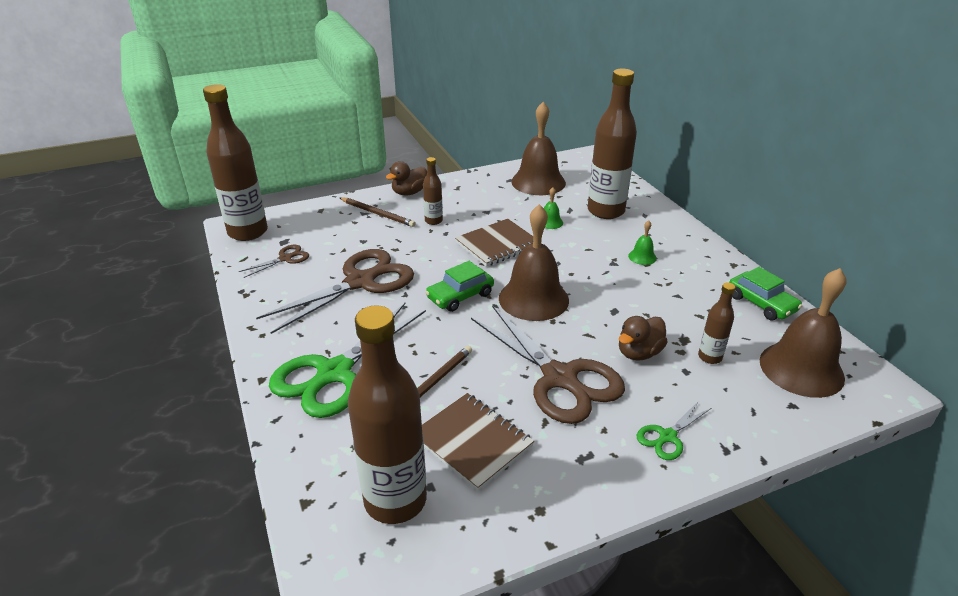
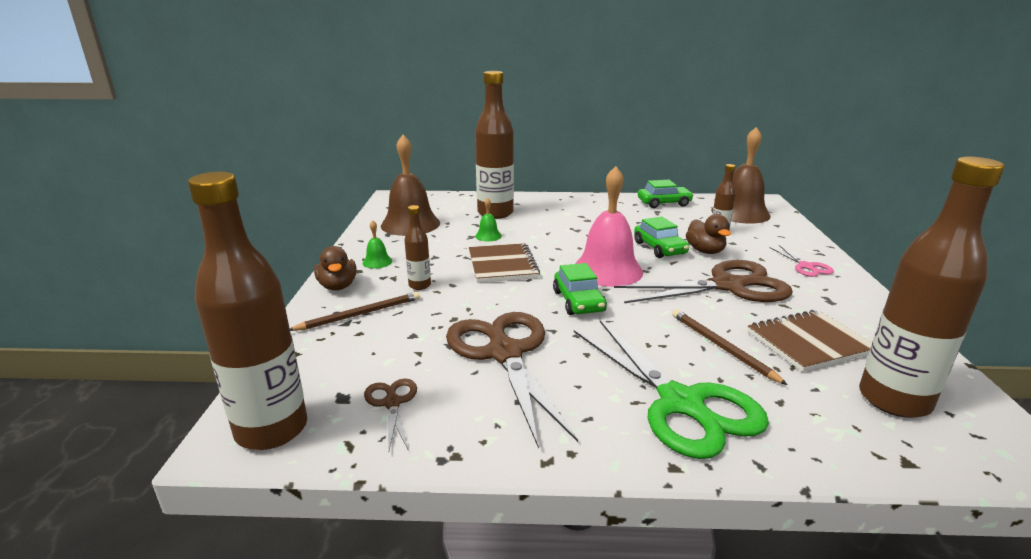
camera: 65 degrees left, 10 degrees down
(533, 299) = (607, 270): brown bell -> pink bell
(616, 321) = (659, 248): none -> green car
(642, 257) = (577, 219): green bell -> green bell (377, 262)
(667, 437) = (806, 266): green scissors -> pink scissors

